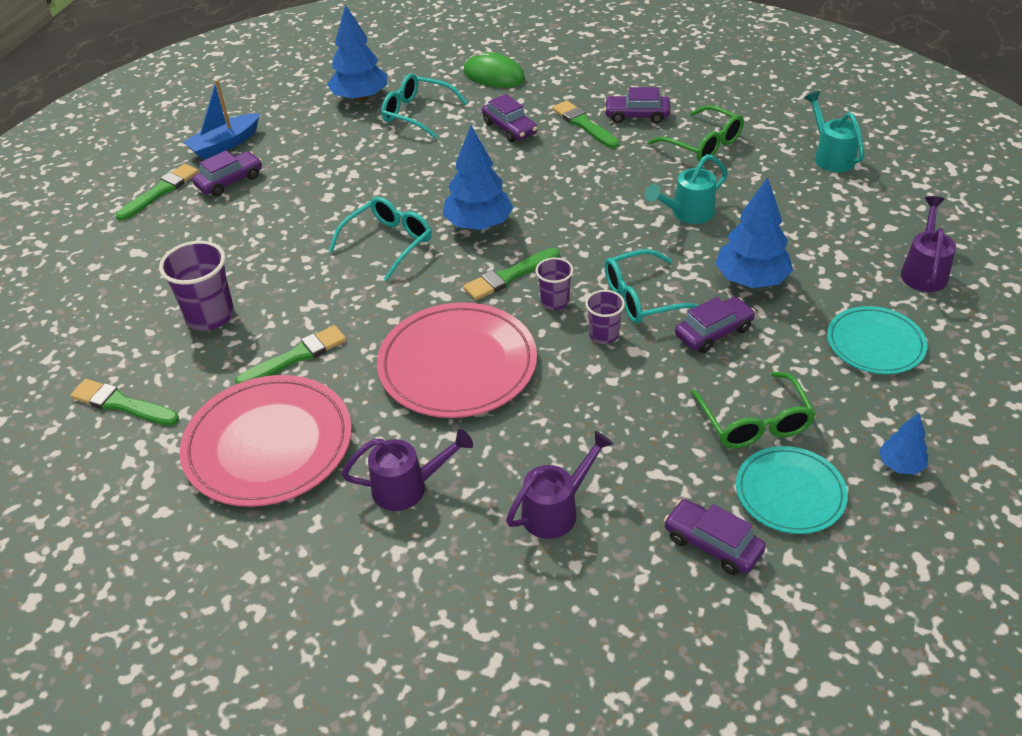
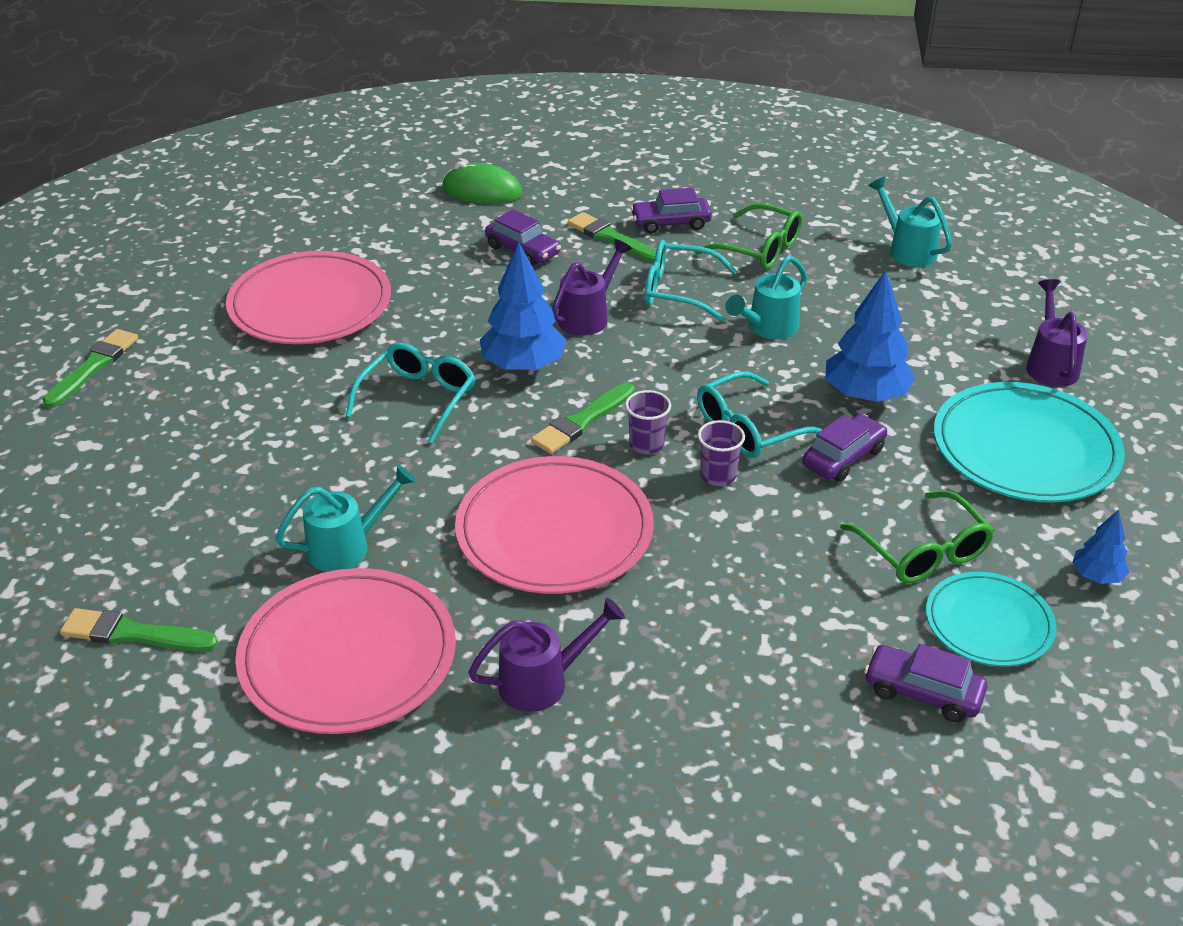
camera: 15 degrees left, 5 degrees down
(210, 316) = (215, 511): purple cup -> none
(225, 144) = (161, 301): blue boat -> none
(230, 181) = (184, 345): purple car -> none
(296, 357) = (347, 547): green brush -> turquoise watering can
(332, 158) = (310, 305): none -> pink plate
(360, 98) = (321, 230): blue tree -> none
(417, 113) = (400, 243): turquoise glasses -> turquoise glasses (678, 291)
(556, 510) = (730, 682): purple watering can -> purple watering can (587, 317)
(875, 344) = (1025, 449): turquoise plate -> turquoise plate, size x1.66

